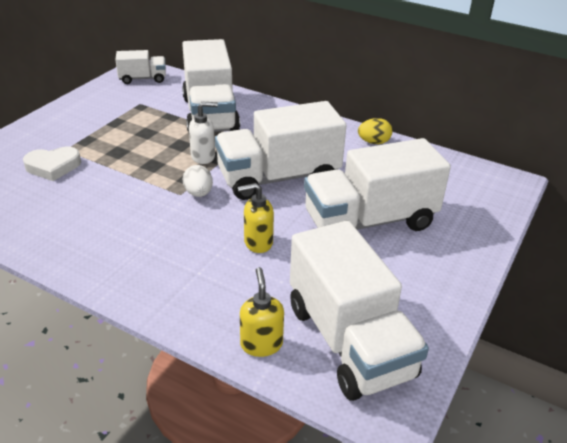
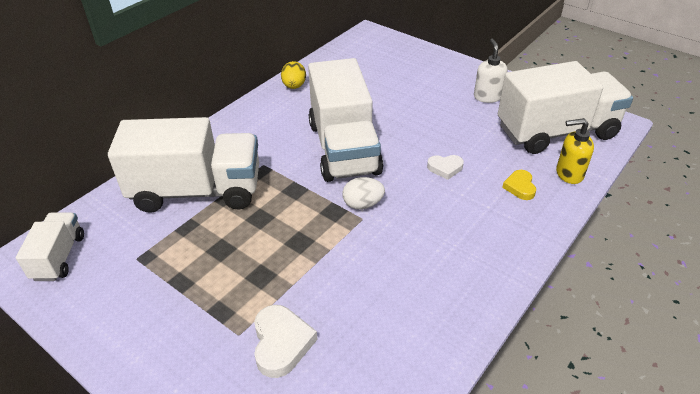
camera: 80 degrees left, 5 degrees up
(203, 157) = (292, 199): white soap dispenser -> white soap dispenser (487, 97)
(232, 298) = (520, 187): none -> yellow heart
(258, 242) = (445, 168): yellow soap dispenser -> white heart
(369, 221) = (416, 105): white truck -> none

